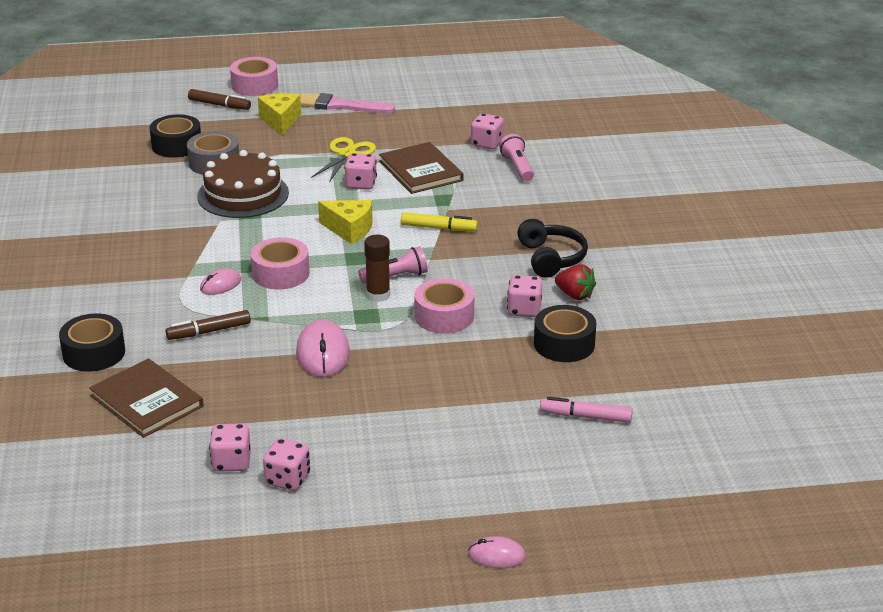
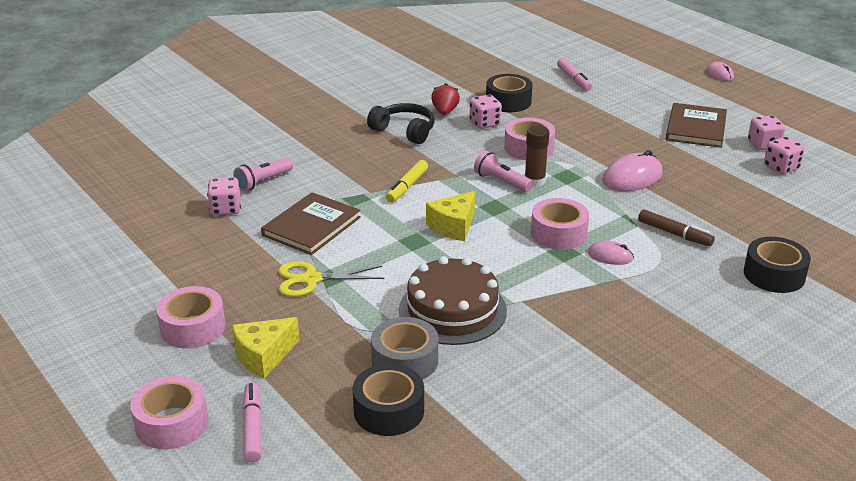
camera: 120 degrees left, 0 degrees up
(147, 401) = (782, 224): brown book -> brown book (696, 128)
(219, 105) = (253, 427): brown marker -> pink marker
(340, 106) = (193, 328): pink brush -> pink tape
(349, 229) = (453, 226): yellow cheese -> yellow cheese turned 135 degrees counterclockwise
(361, 184) = (366, 249): pink dice -> none
(439, 228) = (407, 187): yellow marker -> yellow marker turned 135 degrees counterclockwise
(551, 258) = (404, 131): black headphones -> black headphones turned 75 degrees clockwise

